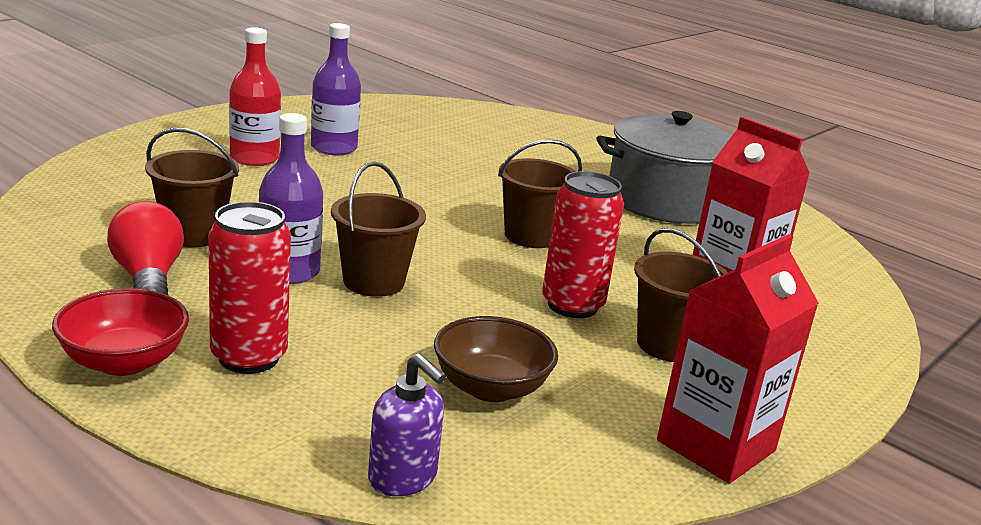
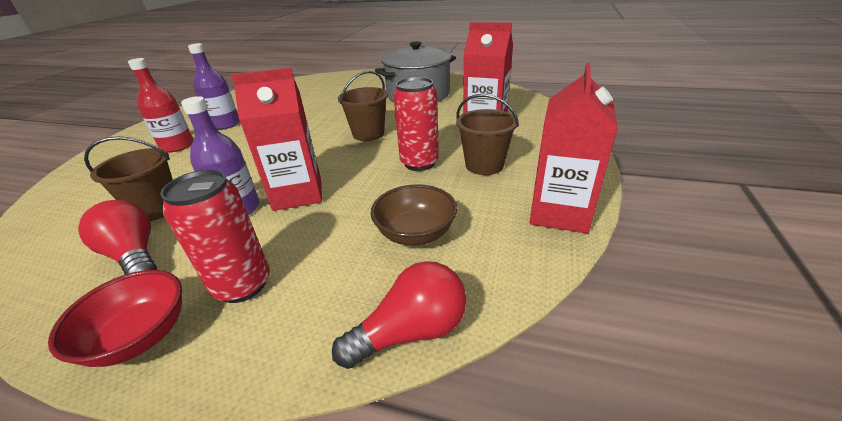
camera: 20 degrees left, 10 degrees up
(374, 282) = (298, 194): brown bucket -> red carton
(403, 478) = (411, 331): purple soap dispenser -> red light bulb

